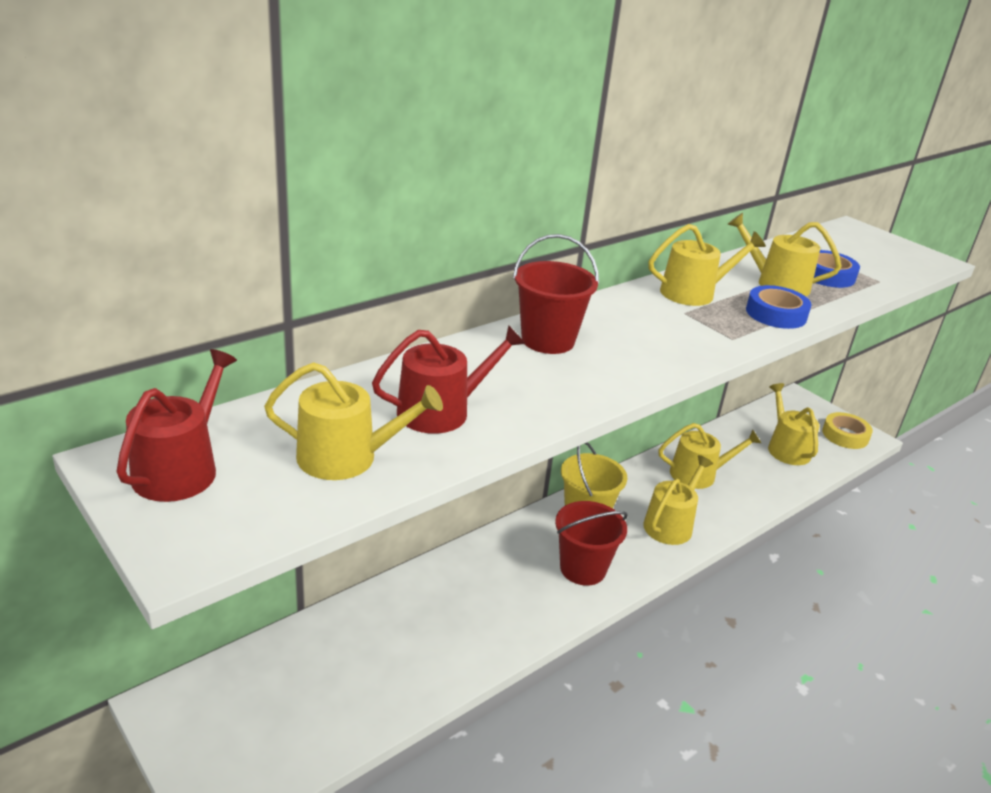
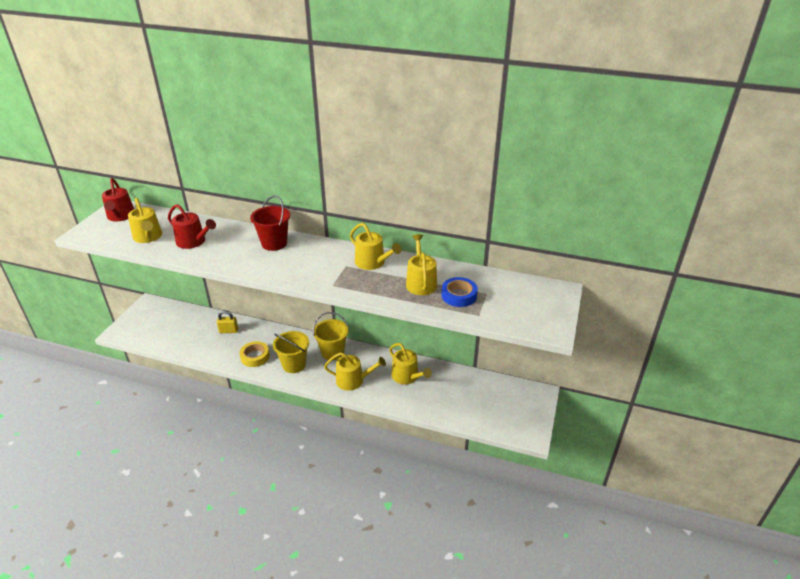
camera: 60 degrees right, 5 degrees up
(180, 468) = (120, 216): red watering can -> red watering can turned 90 degrees clockwise
(409, 612) = (228, 331): none -> yellow padlock
(583, 568) = (294, 364): red bucket -> yellow bucket
(776, 314) = (379, 290): blue tape -> none
(786, 448) = (473, 402): yellow watering can -> none
(845, 435) = (521, 424): yellow tape -> yellow tape (255, 357)

